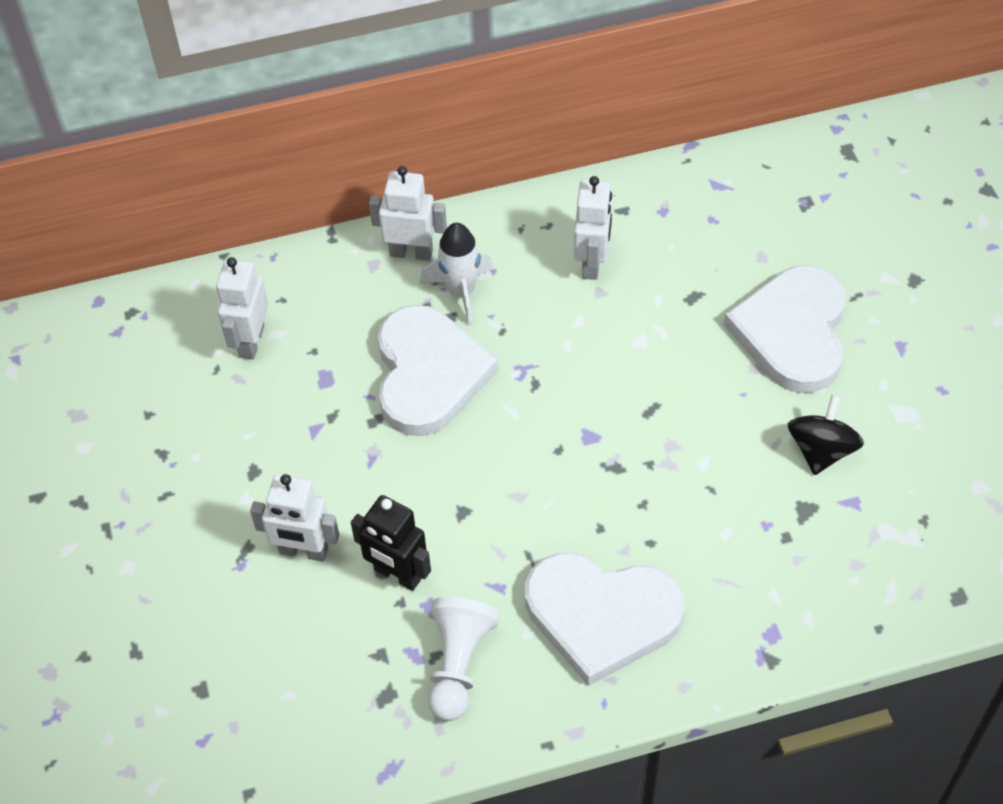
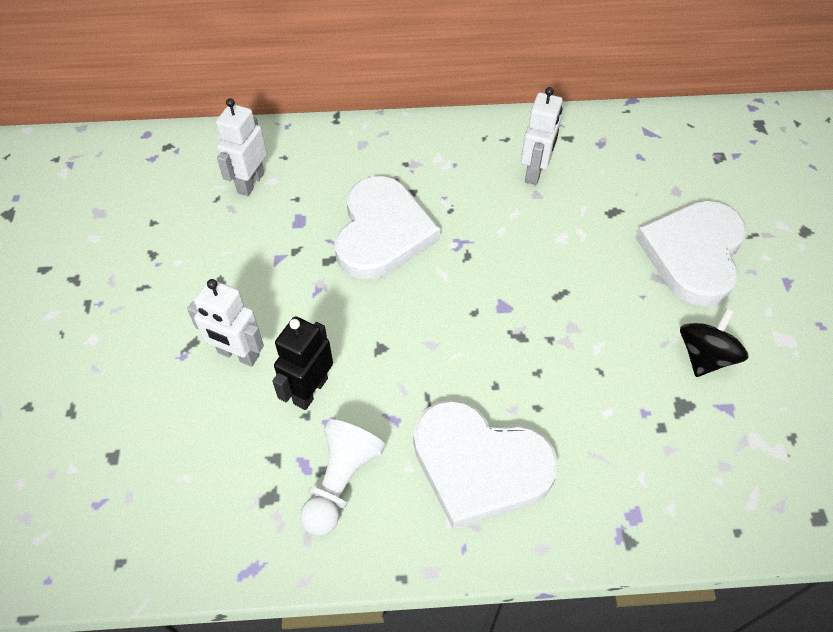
camera: 10 degrees right, 0 degrees up
(397, 575) = (310, 390): black robot -> black robot turned 75 degrees clockwise
(411, 252) = (394, 140): white robot -> none
(461, 292) = (424, 175): white rocket -> none

